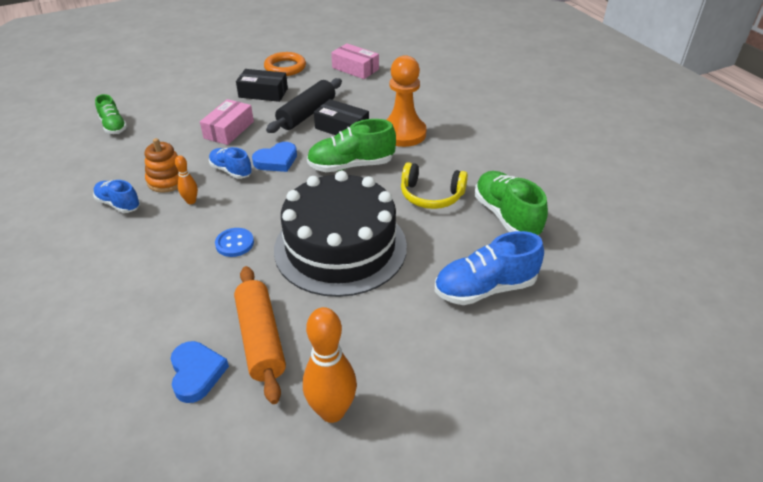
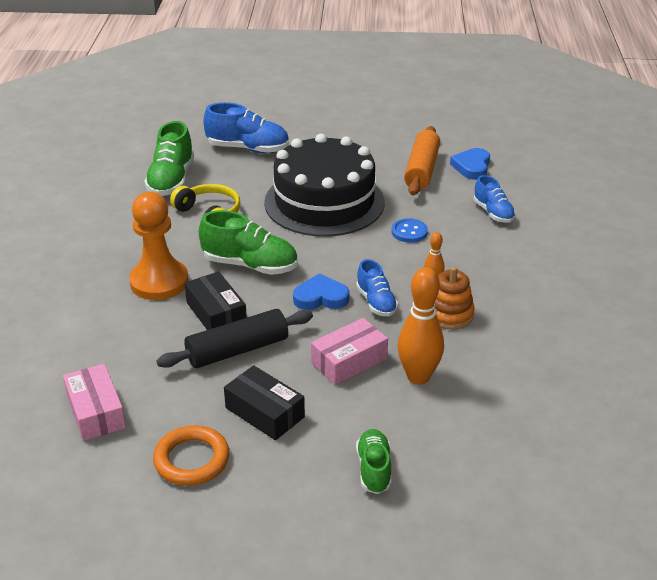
camera: 150 degrees left, 5 degrees down
(113, 126) = (499, 425): green shoe -> green shoe (374, 469)
(119, 204) = (508, 304): blue shoe -> blue shoe (493, 213)
(332, 411) = (398, 130): orange bowling pin -> orange bowling pin (418, 377)

